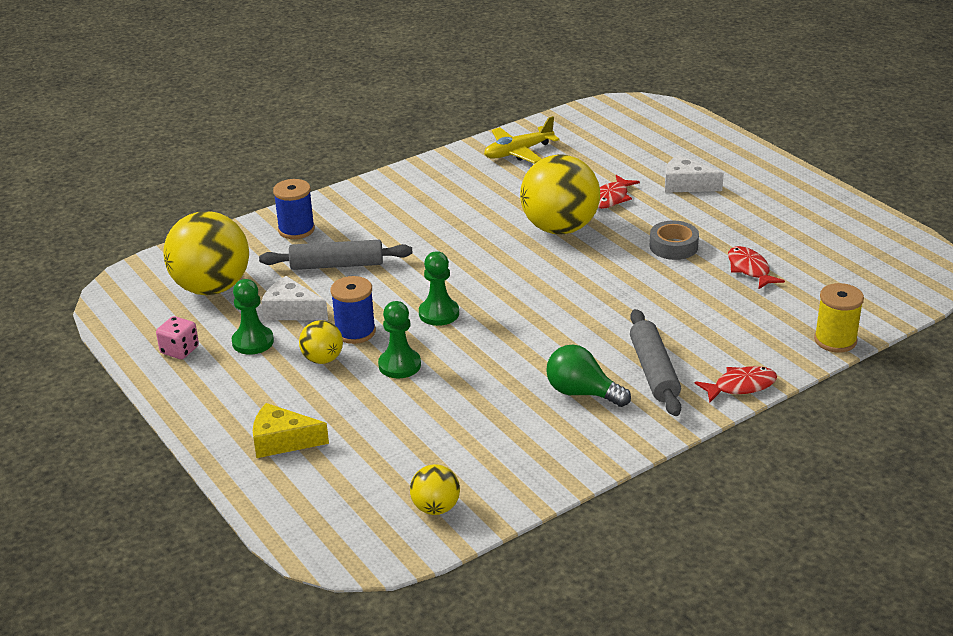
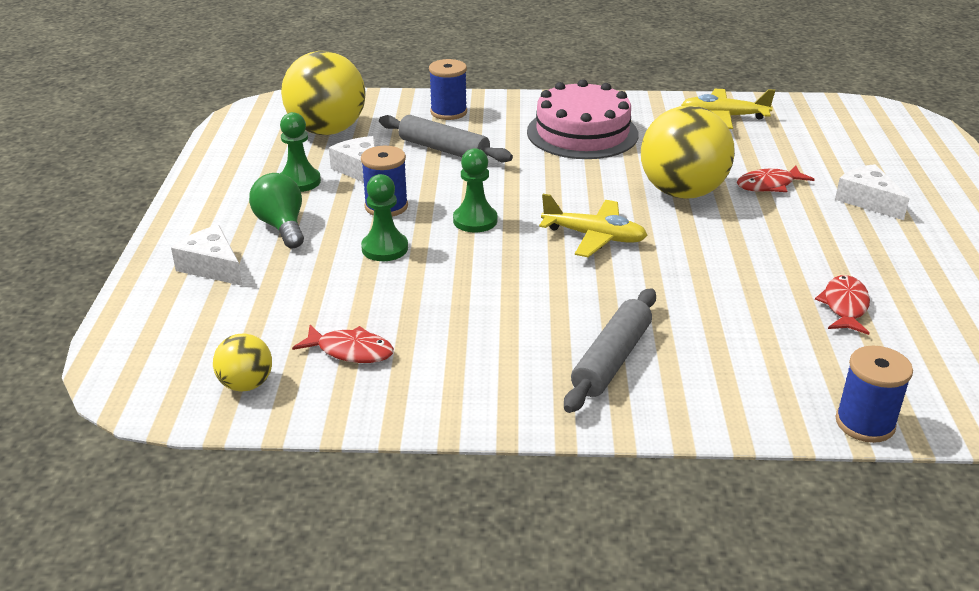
camera: 35 degrees right, 0 degrees up
(180, 350) = (241, 166): pink dice -> none
(282, 441) = (212, 267): yellow cheese -> white cheese
(322, 359) = (331, 217): yellow ball -> none
(429, 207) = (582, 133): none -> pink cake
(539, 289) = (594, 237): none -> yellow plane
(582, 393) = (512, 346): green light bulb -> green light bulb (282, 226)
(673, 246) = (782, 251): grey tape -> none
(741, 386) = (689, 419): red fish -> red fish (351, 351)
(835, 340) = (865, 423): yellow spool -> blue spool

